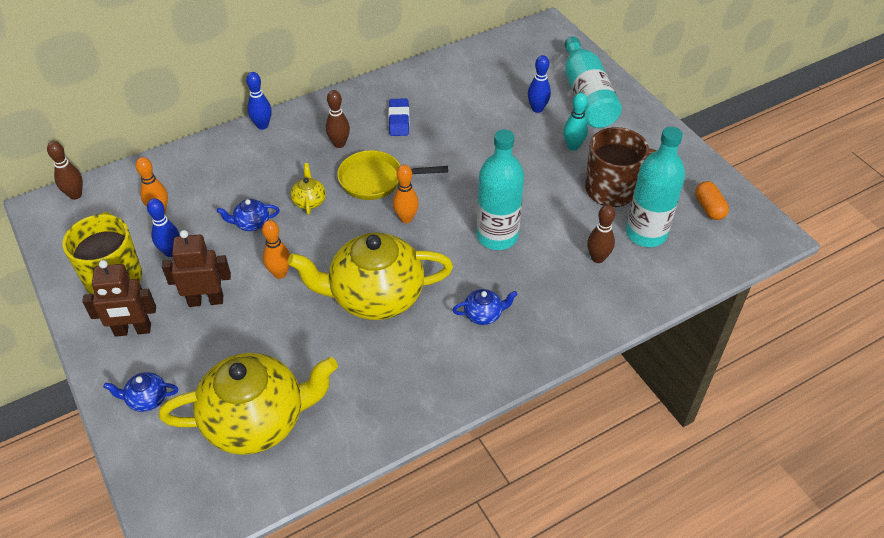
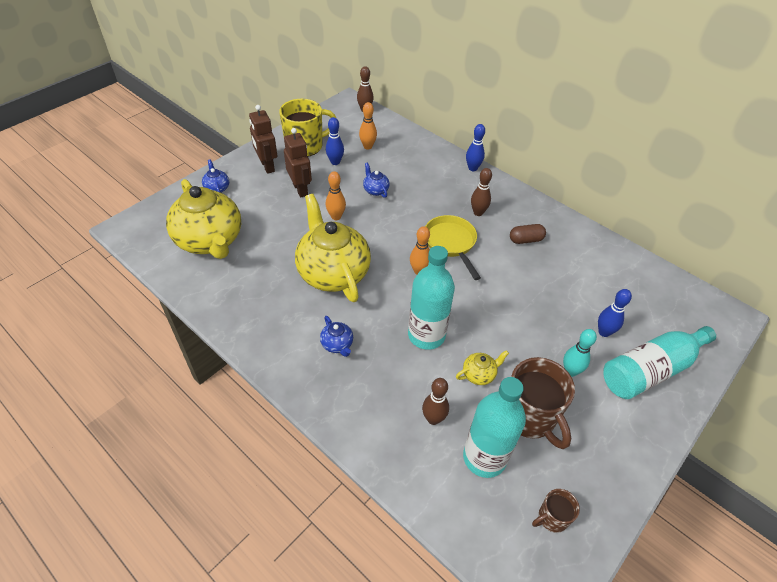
camera: 70 degrees right, 0 degrees up
(309, 201) = (410, 212): yellow teapot -> yellow teapot (479, 374)
(399, 120) = (525, 240): blue eraser -> brown capsule
(709, 208) = (552, 518): orange capsule -> brown mug

